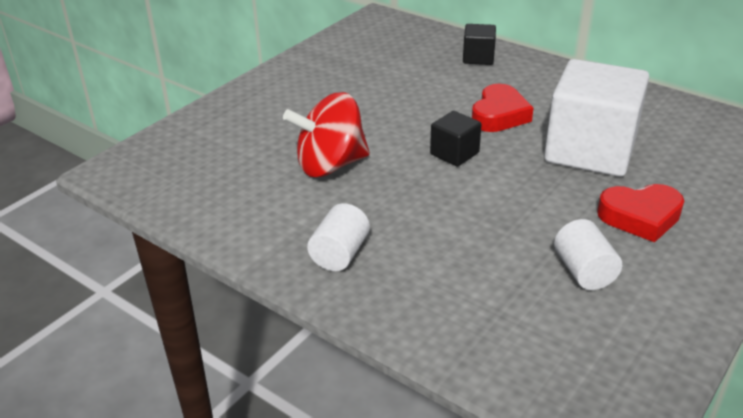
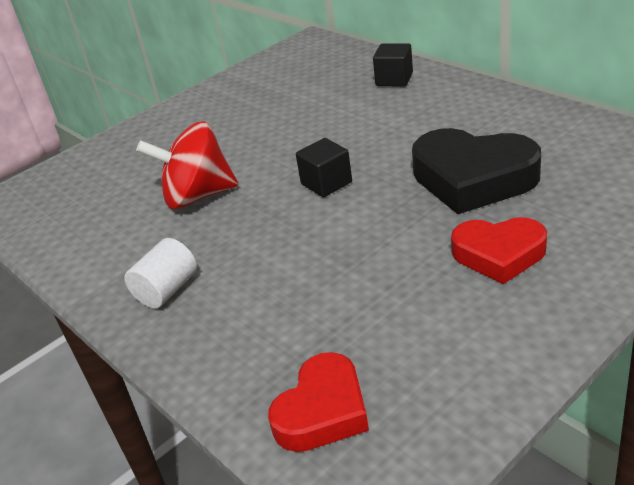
camera: 15 degrees right, 0 degrees up
(499, 115) = (390, 141): red heart -> red heart (322, 411)
(584, 271) = (410, 316): white cylinder -> none
(590, 150) = (473, 179): white cube -> black heart

